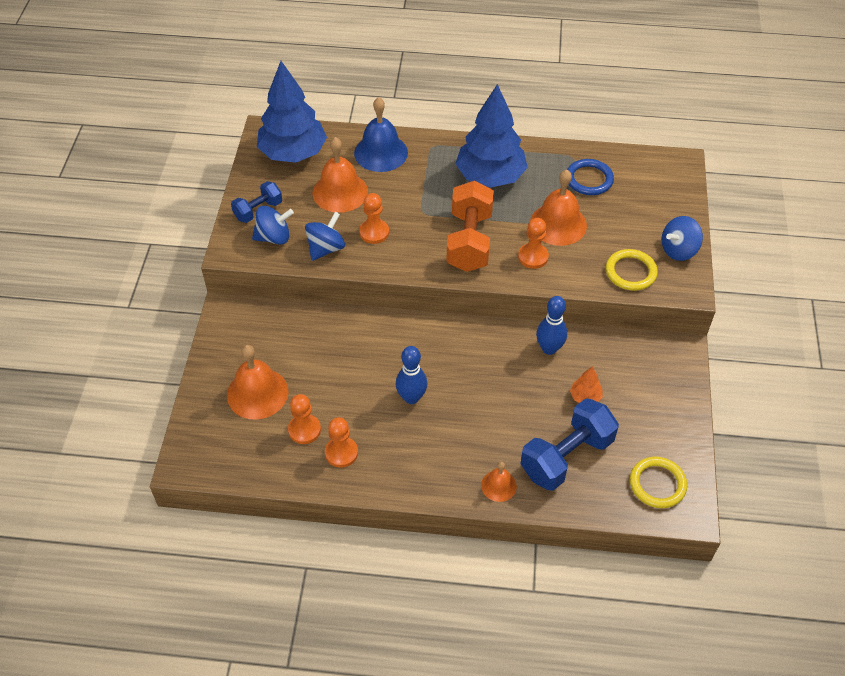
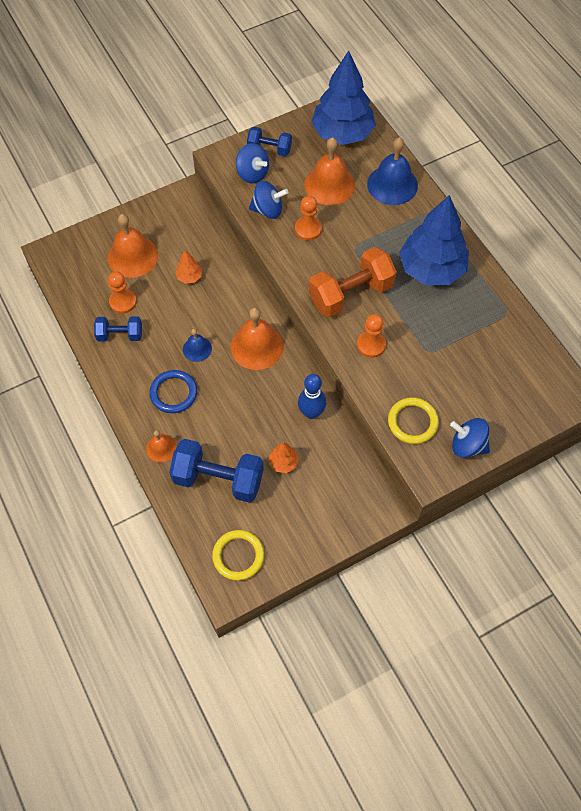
camera: 55 degrees right, 10 degrees up
(324, 360) = (189, 277): none -> orange tree
(341, 453) = (120, 335): orange pawn -> blue dumbbell
(411, 397) = (197, 349): blue bowling pin -> blue bell
(558, 224) = (421, 343): orange bell -> orange bell (257, 346)
(589, 179) = (491, 338): blue ring -> blue ring (173, 393)

